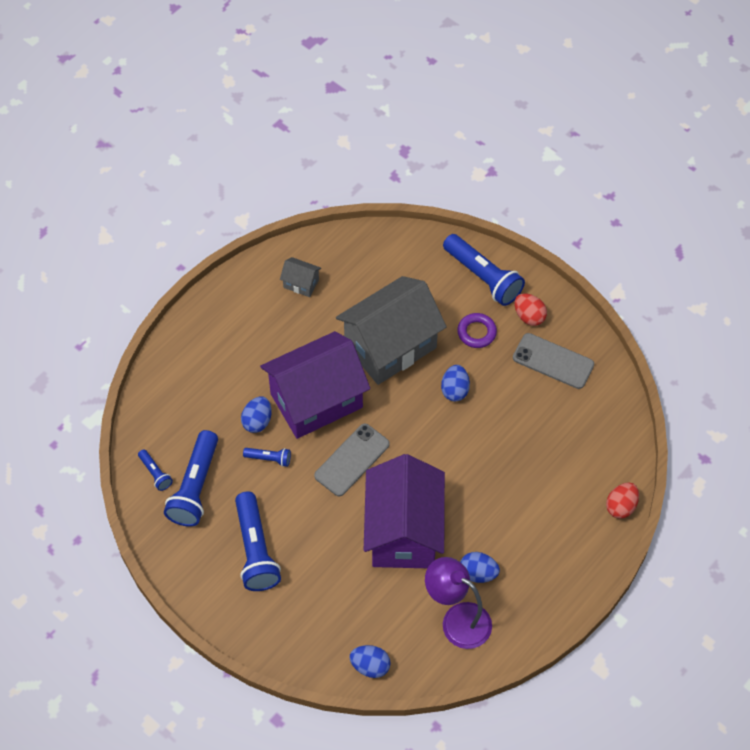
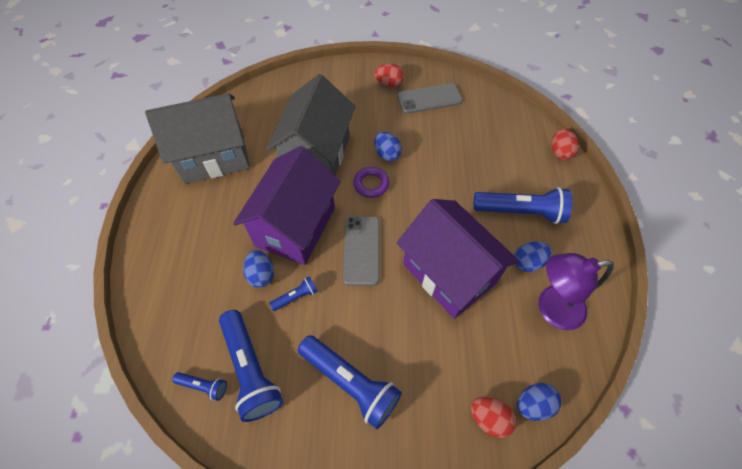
camera: 40 degrees left, 0 degrees up
(301, 283) = (214, 157): grey house -> grey house, size x2.46
(330, 648) = (489, 418): none -> red egg
(476, 332) = (366, 112): purple ring -> purple ring (371, 184)
(483, 277) = (338, 80): blue flashlight -> blue flashlight (520, 212)

